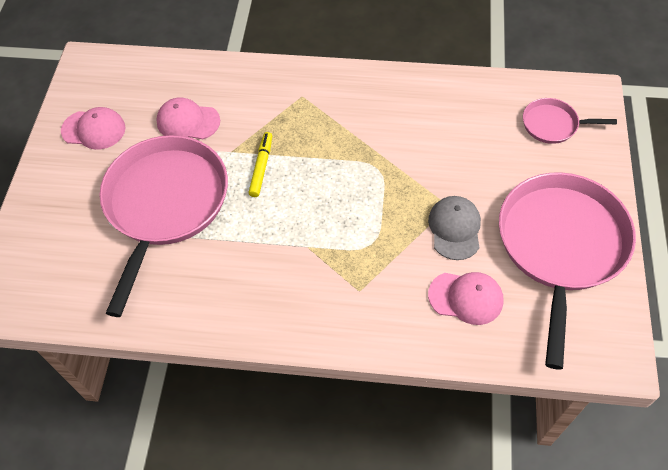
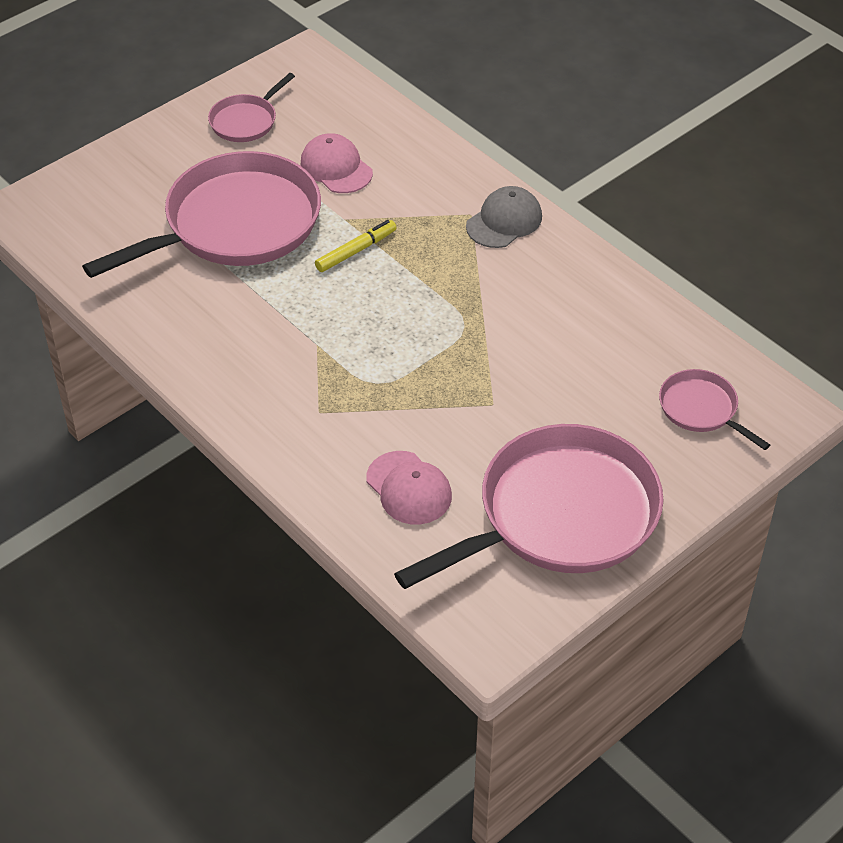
camera: 40 degrees right, 10 degrees down
(94, 129) = (245, 121): pink cap -> pink pan
(454, 228) = (473, 427): grey cap -> grey cap (504, 221)

